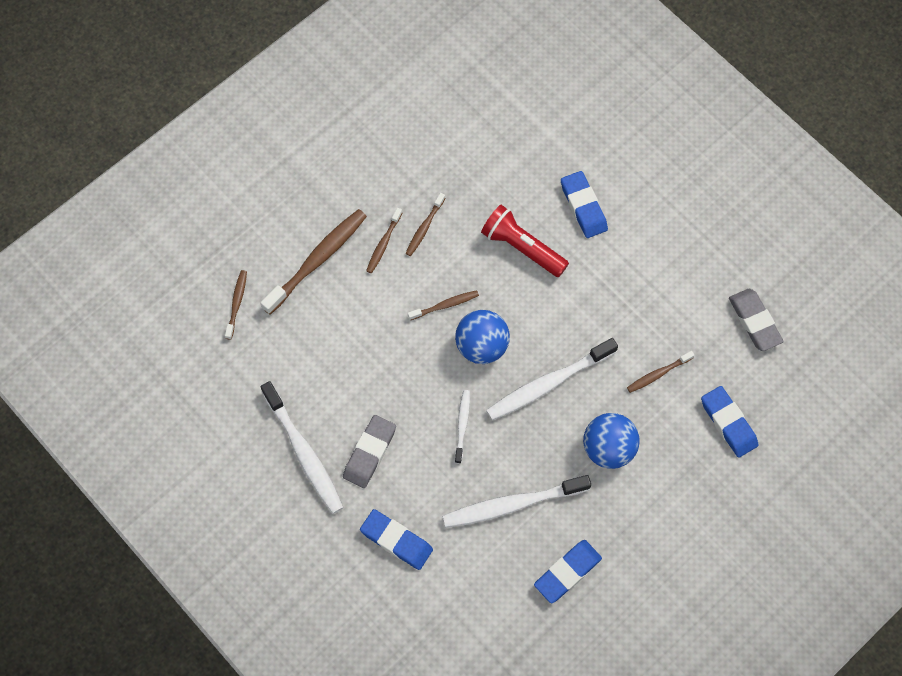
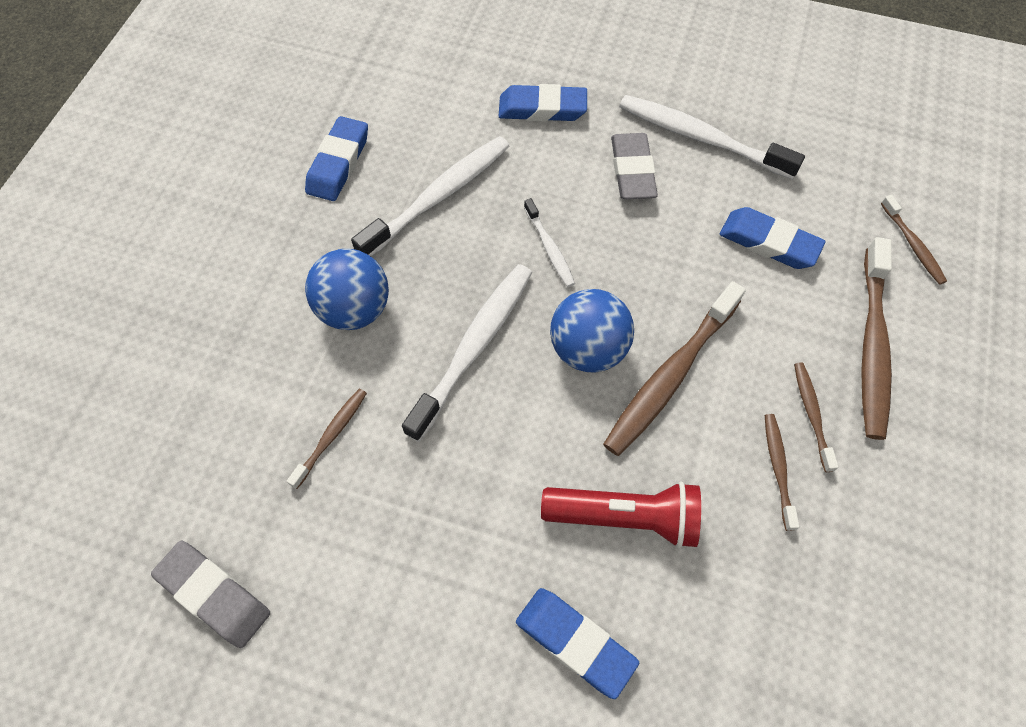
camera: 150 degrees right, 5 degrees down
(445, 305) = (671, 376): brown toothbrush -> brown toothbrush, size x1.94
(728, 423) = (204, 420): blue eraser -> blue eraser (769, 242)

